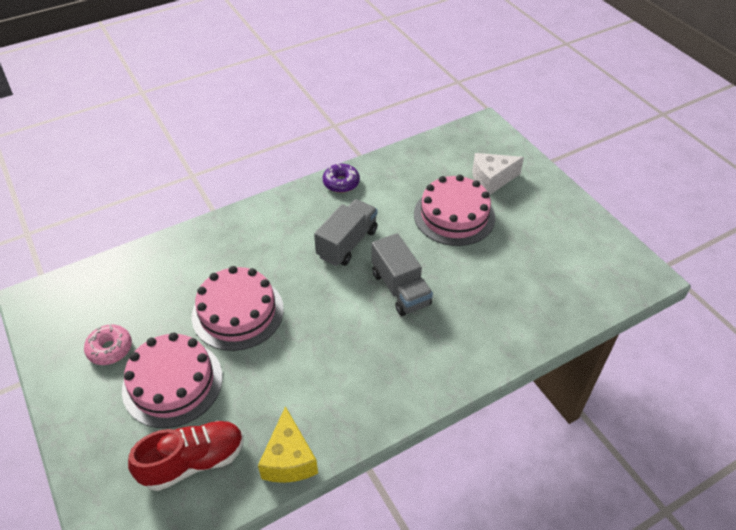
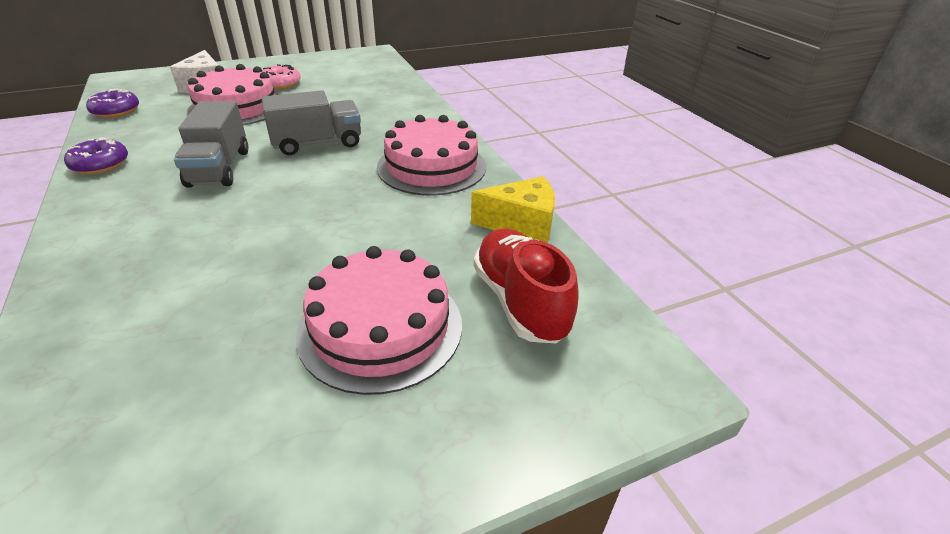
camera: 85 degrees left, 10 degrees down
(110, 349) = (266, 423): pink donut -> pink donut (281, 84)
(238, 312) = (276, 259): pink cake -> pink cake (431, 166)
(347, 243) = (219, 168): grey truck -> grey truck turned 135 degrees counterclockwise
(424, 152) = (116, 111): none -> purple donut

